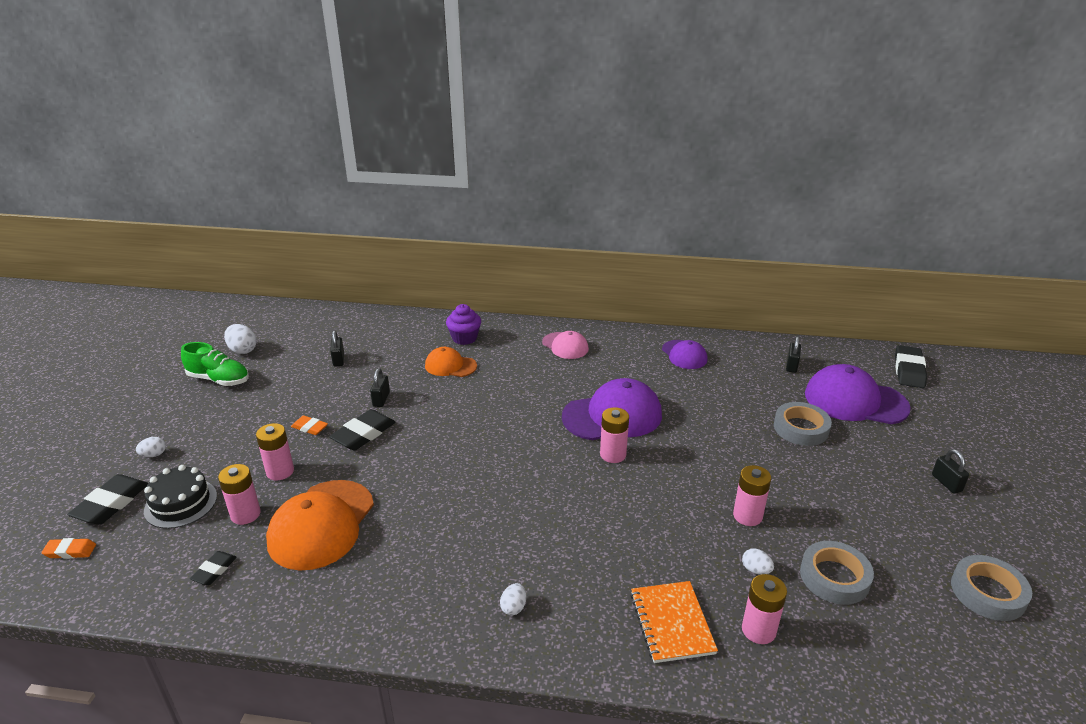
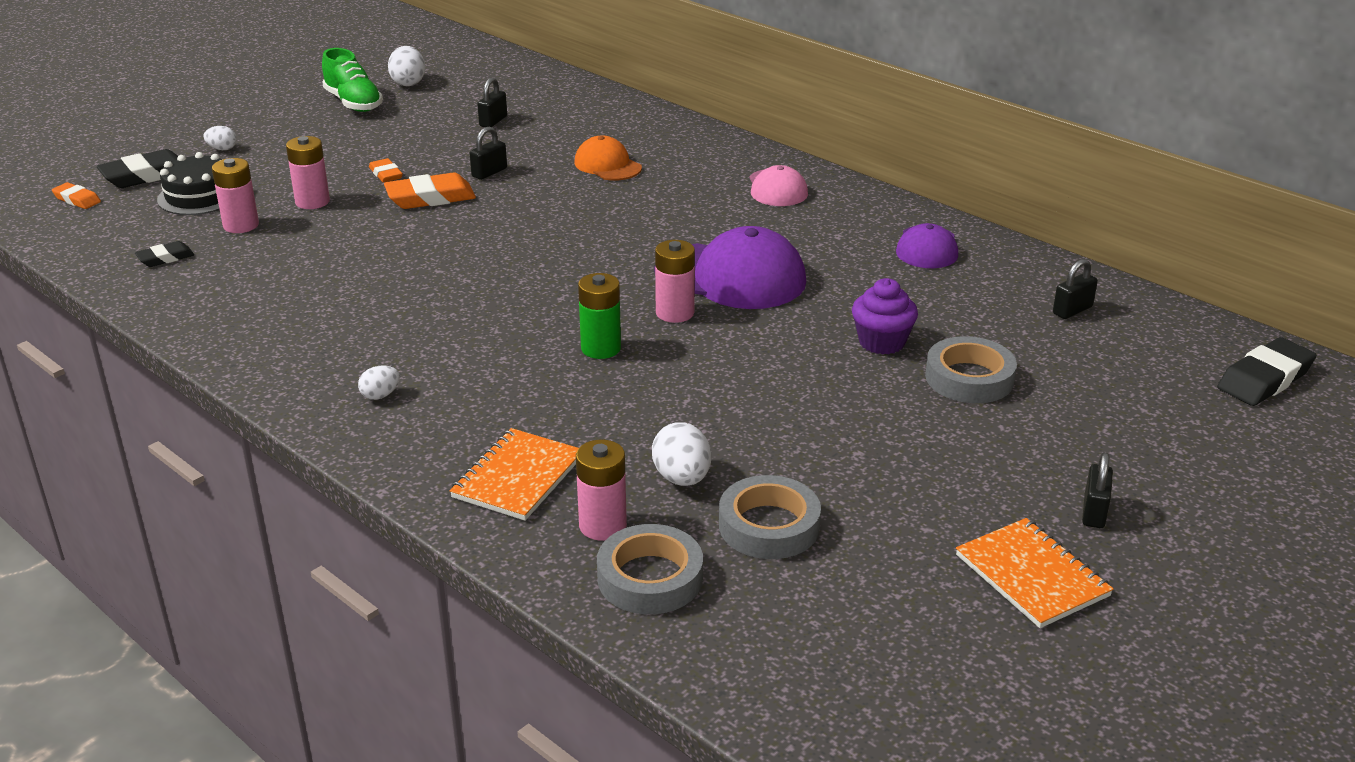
camera: 35 degrees right, 0 degrees up
(321, 524) = (295, 259): orange cap -> none
(363, 434) = (430, 198): black eraser -> orange eraser
(464, 338) = (662, 143): purple cupcake -> purple cupcake (881, 342)
(603, 500) = (601, 348): none -> green battery
(747, 516) = (751, 430): pink battery -> none
(755, 570) = (682, 478): white egg -> white egg, size x1.66
(855, 401) = (1107, 380): purple cap -> none
(973, 537) = (1032, 575): none -> orange notebook
(988, 592) = (954, 629): grey tape -> grey tape (650, 578)

